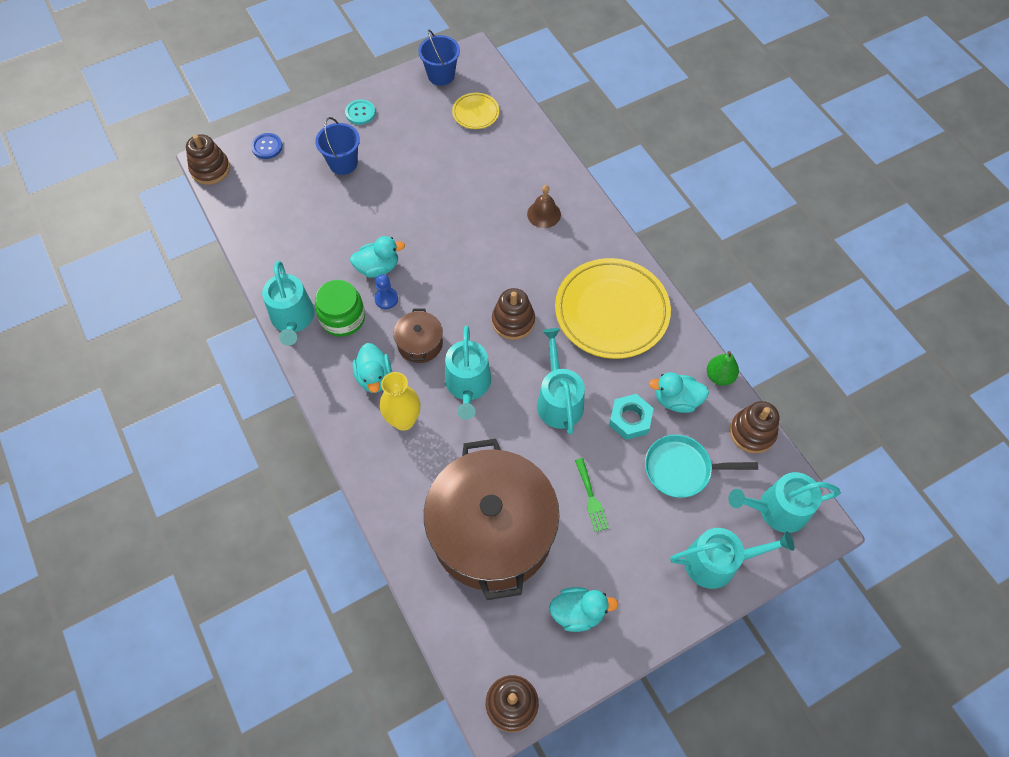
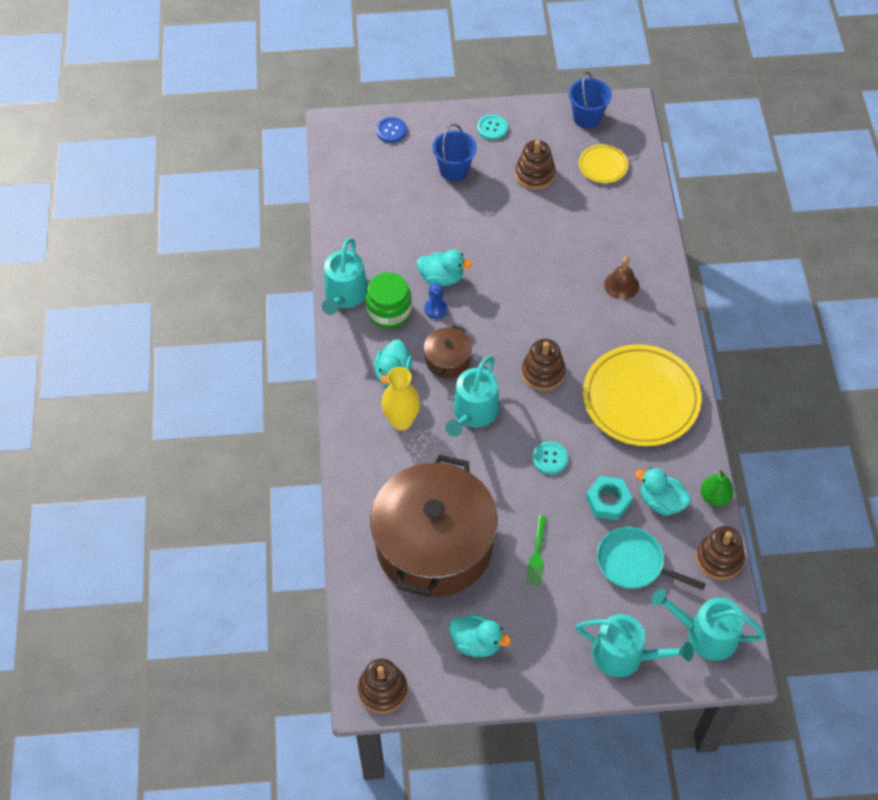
camera: 25 degrees right, 5 degrees down
(210, 169) = (331, 134): brown stacking toy -> brown stacking toy (535, 174)
(558, 400) = (550, 458): turquoise watering can -> turquoise button

